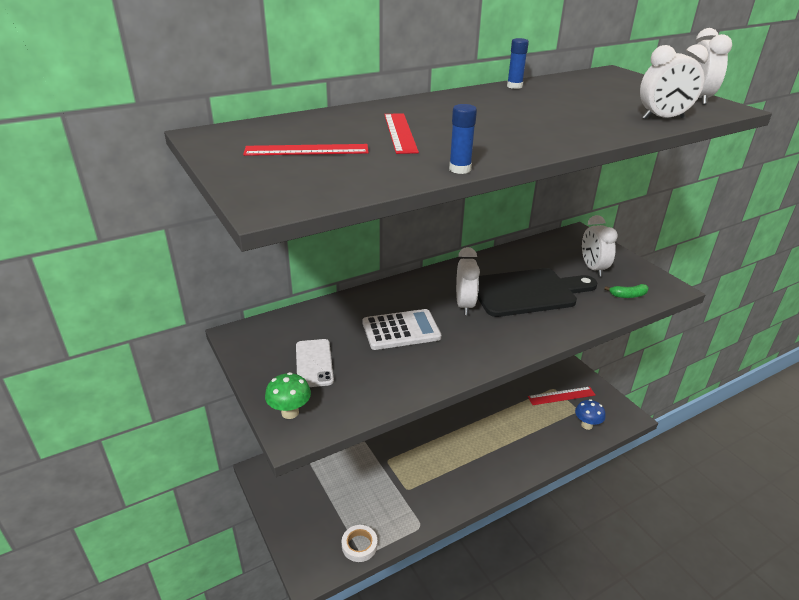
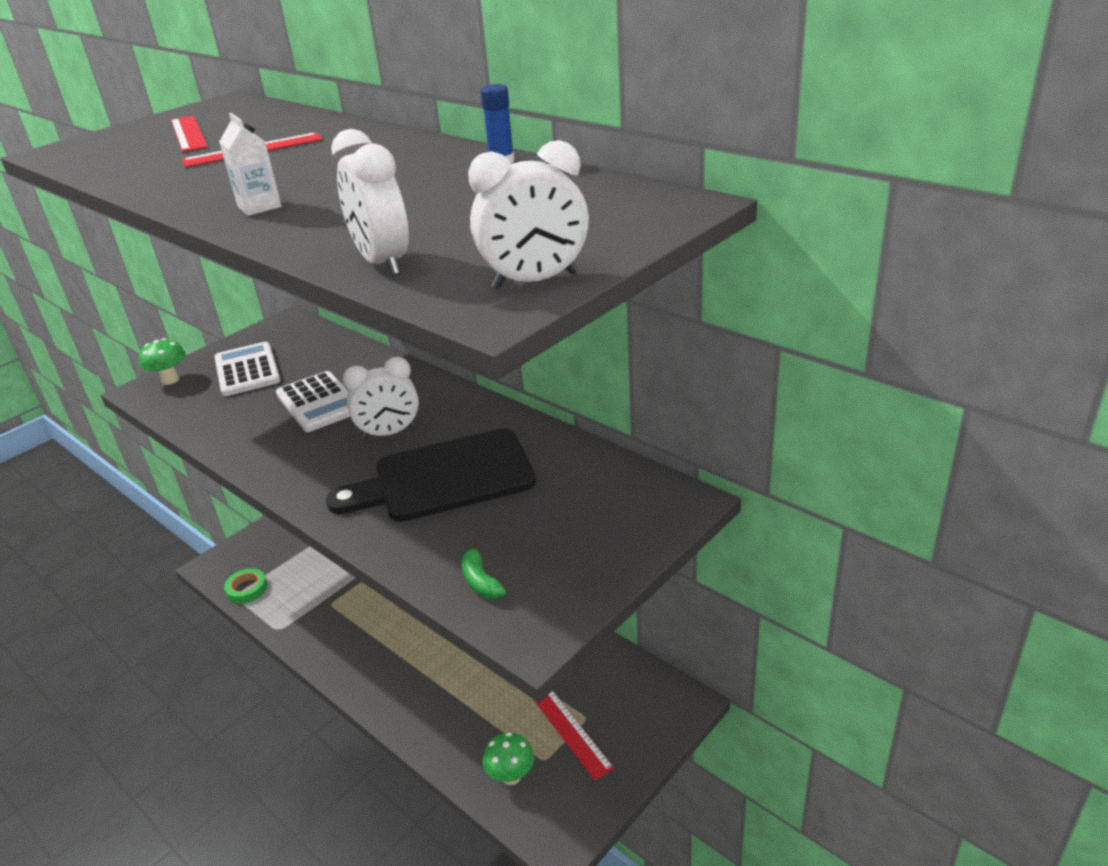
camera: 75 degrees right, 0 degrees up
(314, 363) = (247, 370): white phone -> white calculator
(359, 545) = (247, 589): white tape -> green tape
(460, 169) = (135, 189): blue glue stick -> none
(528, 292) = (444, 478): black cutting board -> black cutting board turned 105 degrees clockwise
(545, 136) = (259, 207): none -> white carton
(587, 425) = (511, 776): blue mushroom -> green mushroom
(593, 268) = (555, 532): white clock -> none

